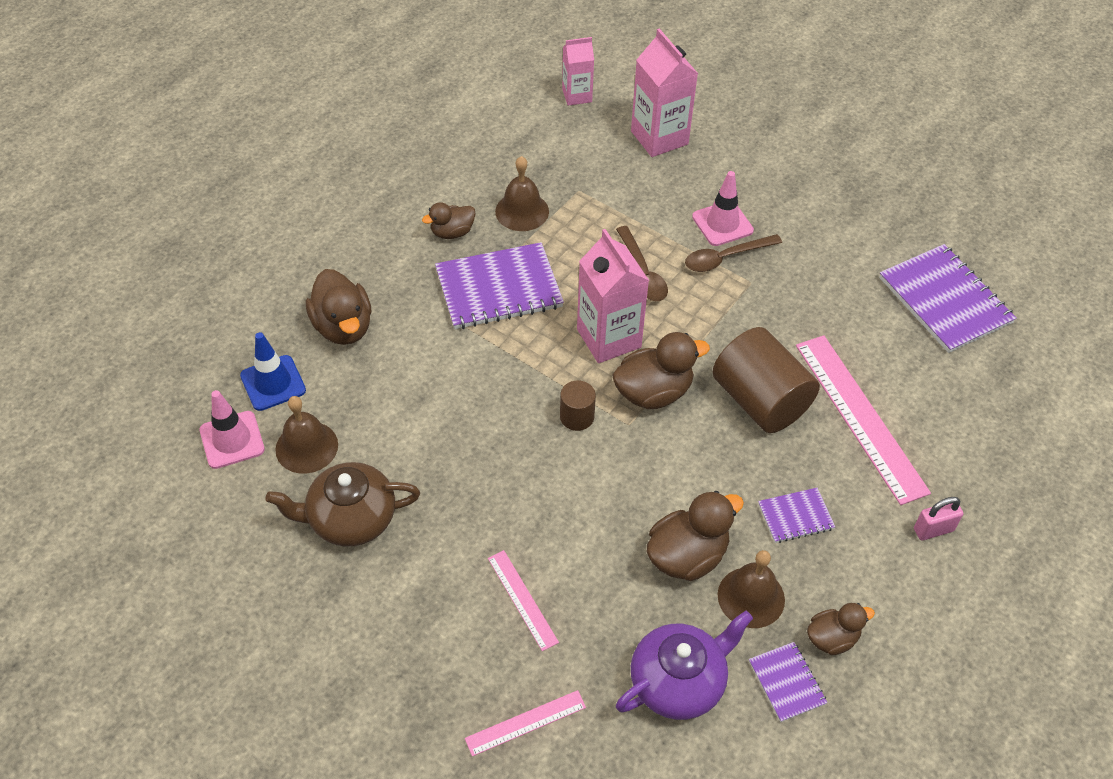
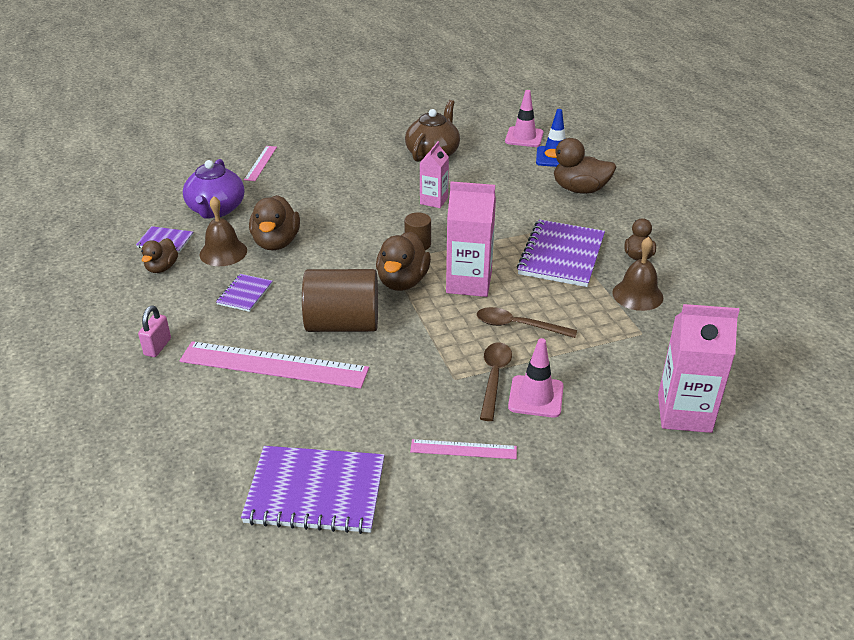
camera: 125 degrees right, 15 degrees down
(306, 447) = (496, 155): brown bell -> none
(522, 600) = (322, 184): pink ruler -> pink ruler (463, 449)
(577, 95) = (784, 387): pink carton -> pink carton (434, 201)

